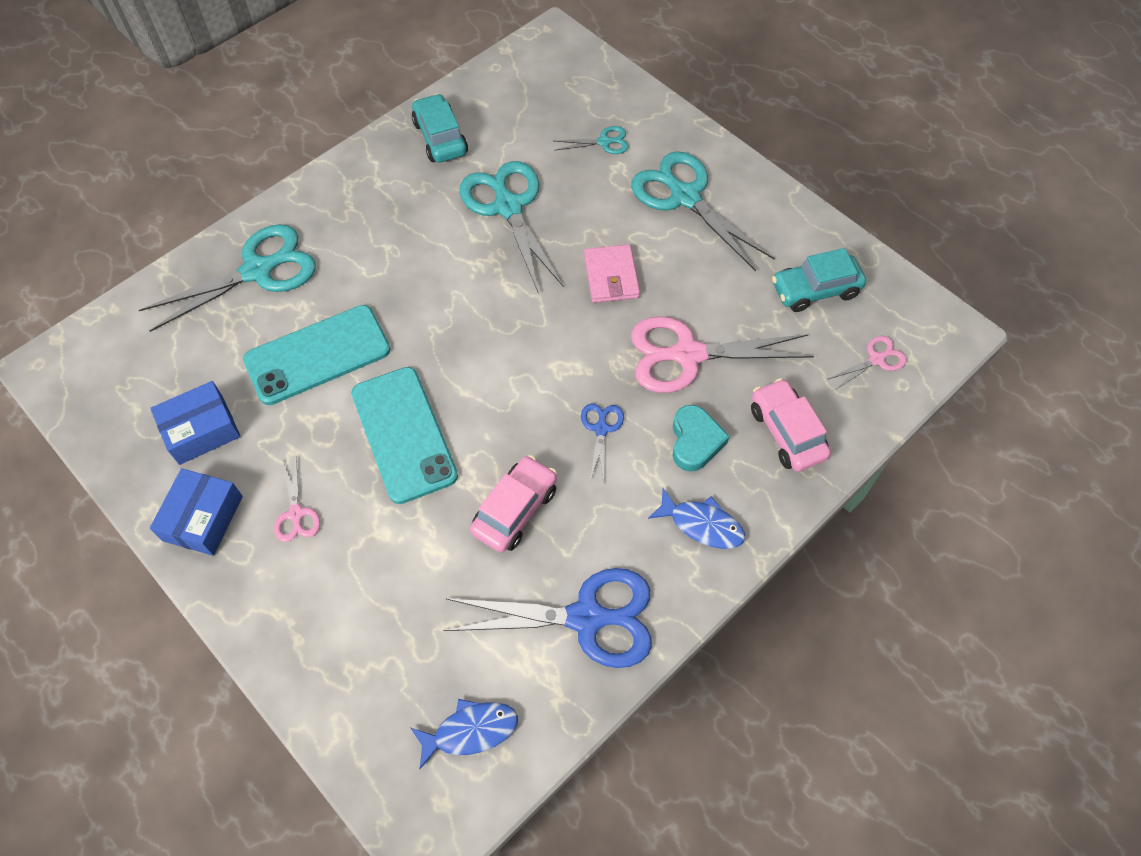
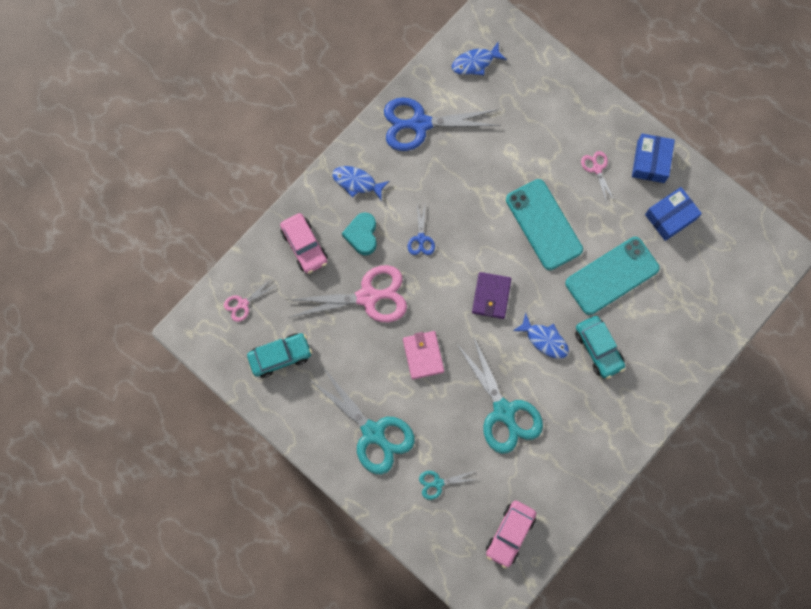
camera: 175 degrees right, 15 degrees up
(257, 271) = (671, 339): turquoise scissors -> none
(436, 283) = (544, 339): none -> blue fish
(440, 138) = (566, 476): turquoise car -> turquoise car (598, 349)
(503, 342) = (491, 296): none -> purple wallet
(515, 510) = (468, 182): pink car -> pink car (510, 534)

